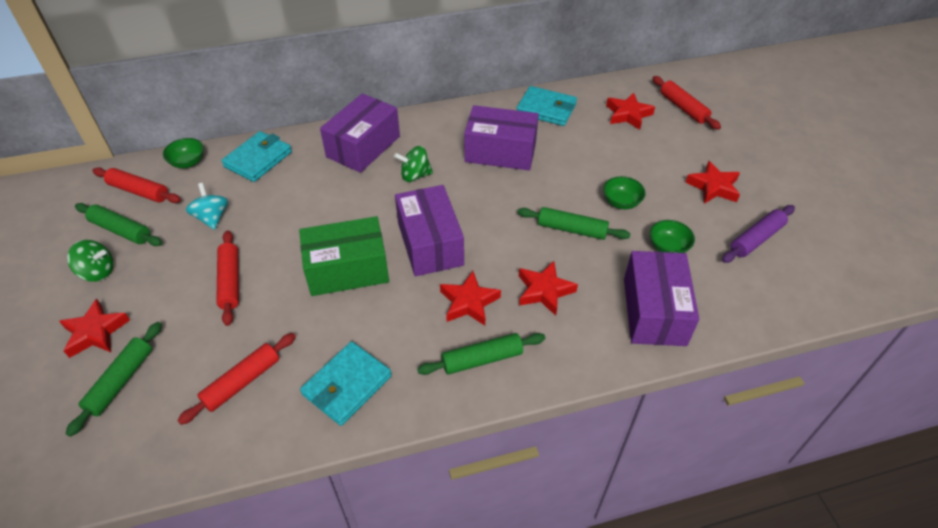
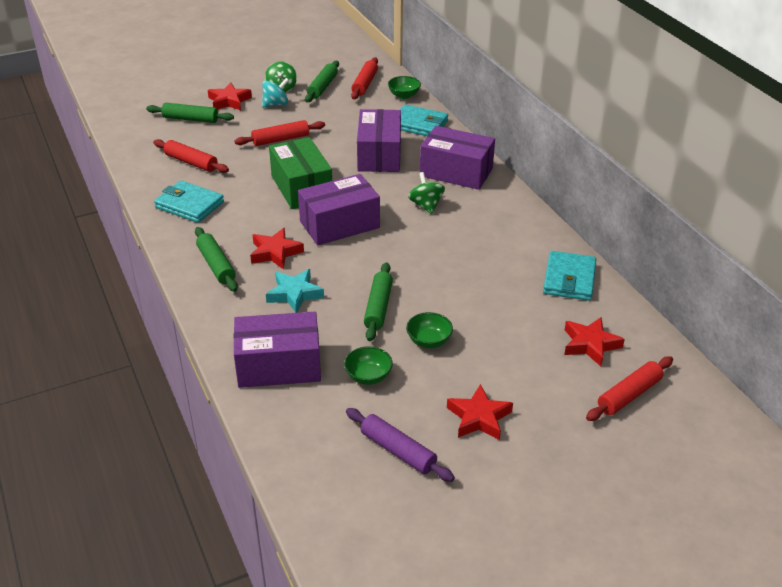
camera: 80 degrees right, 10 degrees down
(212, 218) = (344, 118): turquoise spinning top -> turquoise spinning top (276, 104)
(500, 152) = (480, 253): purple box -> purple box (379, 155)
(544, 291) = (294, 294): red star -> turquoise star

